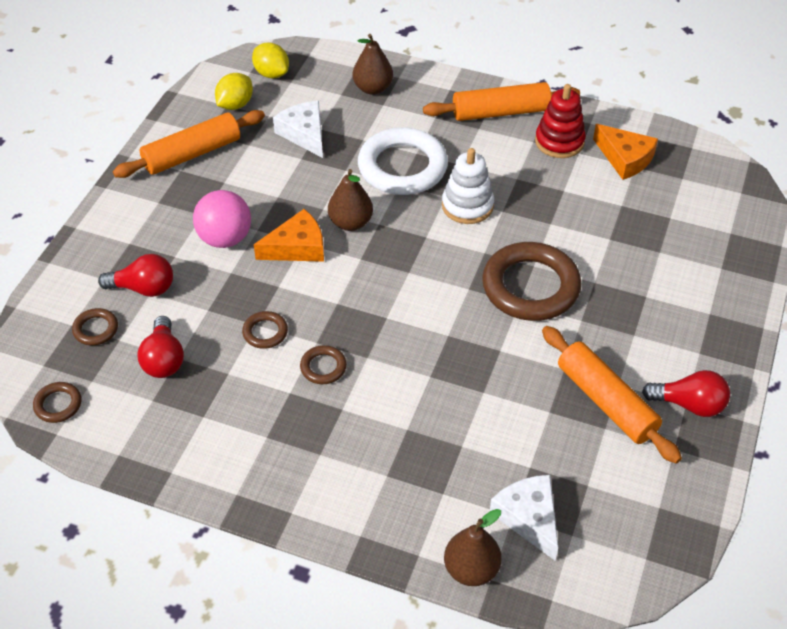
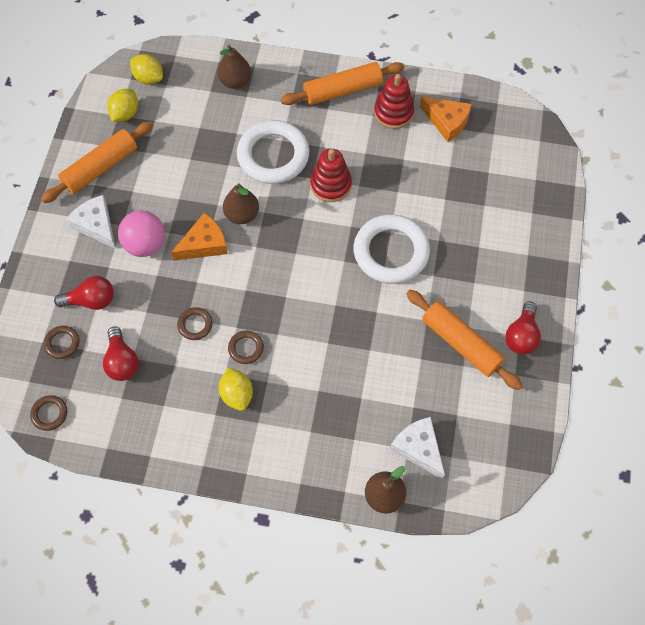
camera: 10 degrees left, 15 degrees up
(300, 418) = (237, 394): none -> yellow lemon
(304, 134) = (188, 135): white cheese -> white cheese (96, 225)
(467, 206) = (330, 185): white stacking toy -> red stacking toy
(530, 287) = (391, 252): brown ring -> white ring
(689, 404) = (521, 336): red light bulb -> red light bulb turned 105 degrees clockwise

